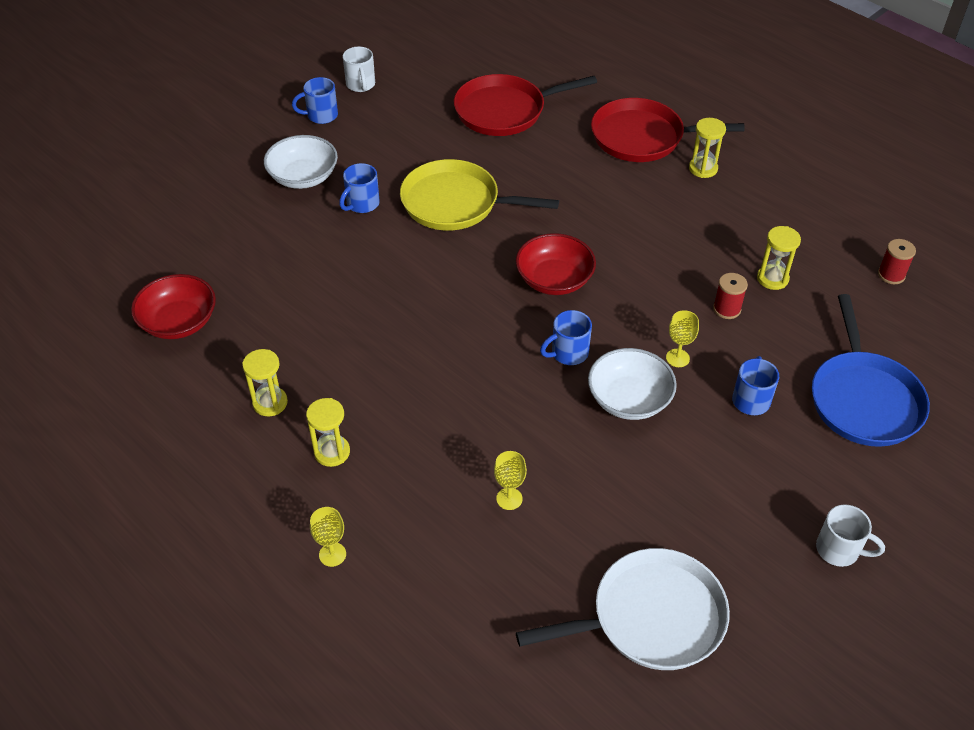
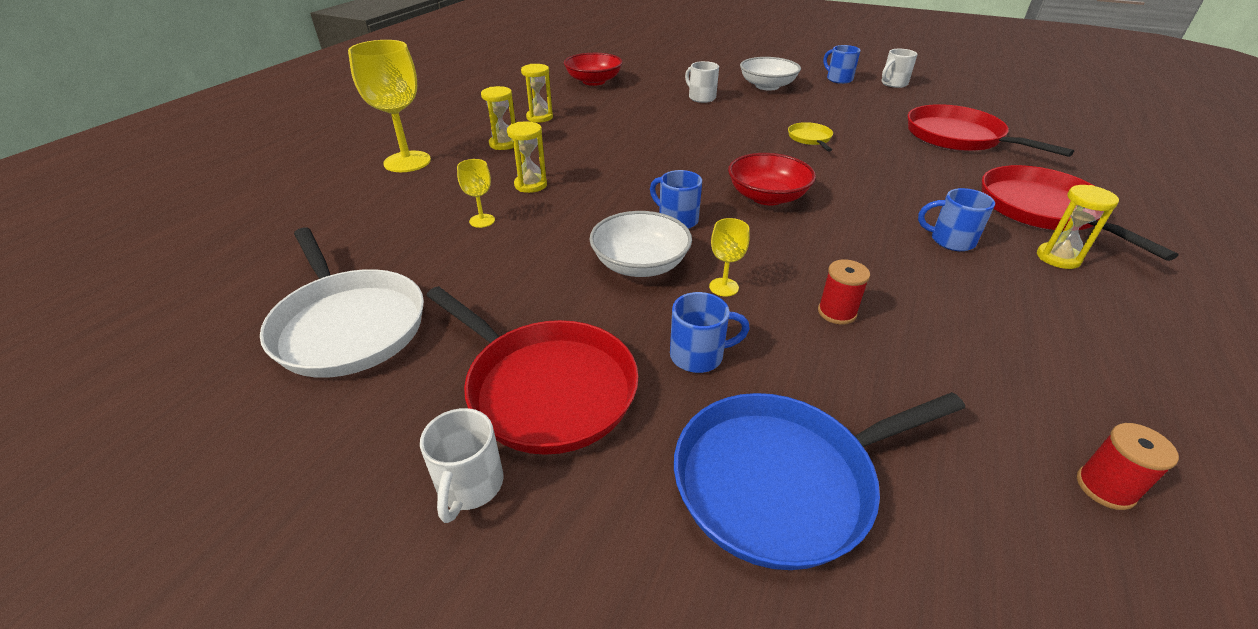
camera: 70 degrees right, 10 degrees down
(301, 242) = (701, 98): none -> white mug
(332, 554) = (407, 162): yellow goblet -> yellow goblet, size x2.12
(362, 204) = (763, 108): blue mug -> blue mug (950, 240)
(455, 203) = (810, 138): yellow pan -> yellow pan, size x0.48
(762, 493) = (546, 388): none -> red pan
(772, 278) = (934, 345): yellow hourglass -> yellow hourglass (530, 185)

